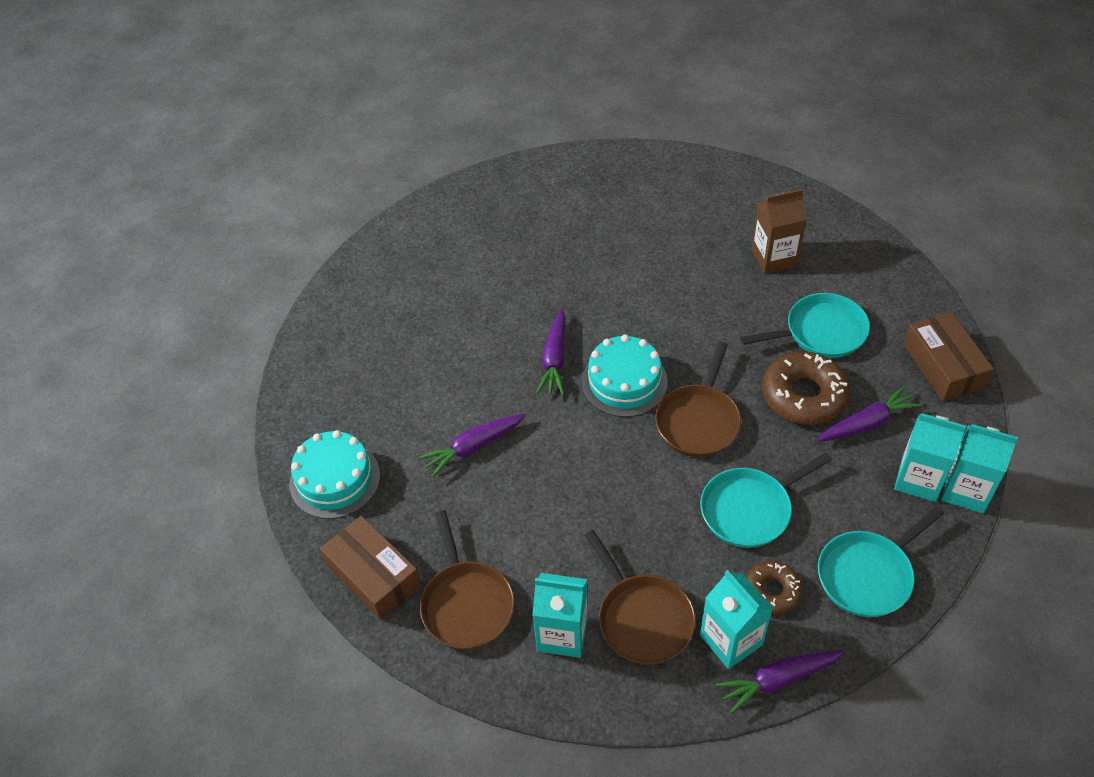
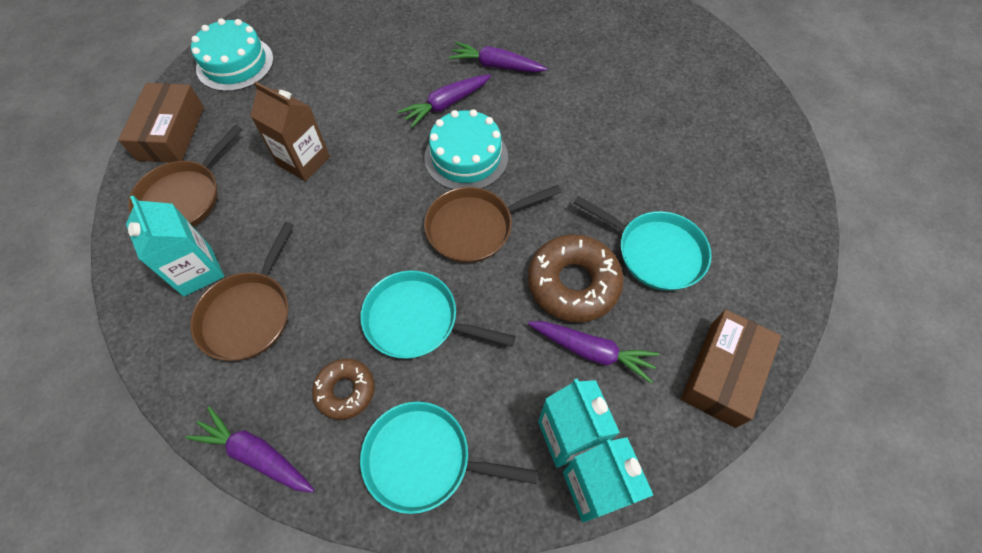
camera: 45 degrees right, 10 degrees up
(473, 447) = (324, 113): purple carrot -> purple carrot (496, 66)
(731, 640) = (273, 391): turquoise carton -> none
(774, 258) = (696, 169): brown carton -> brown carton (304, 161)

